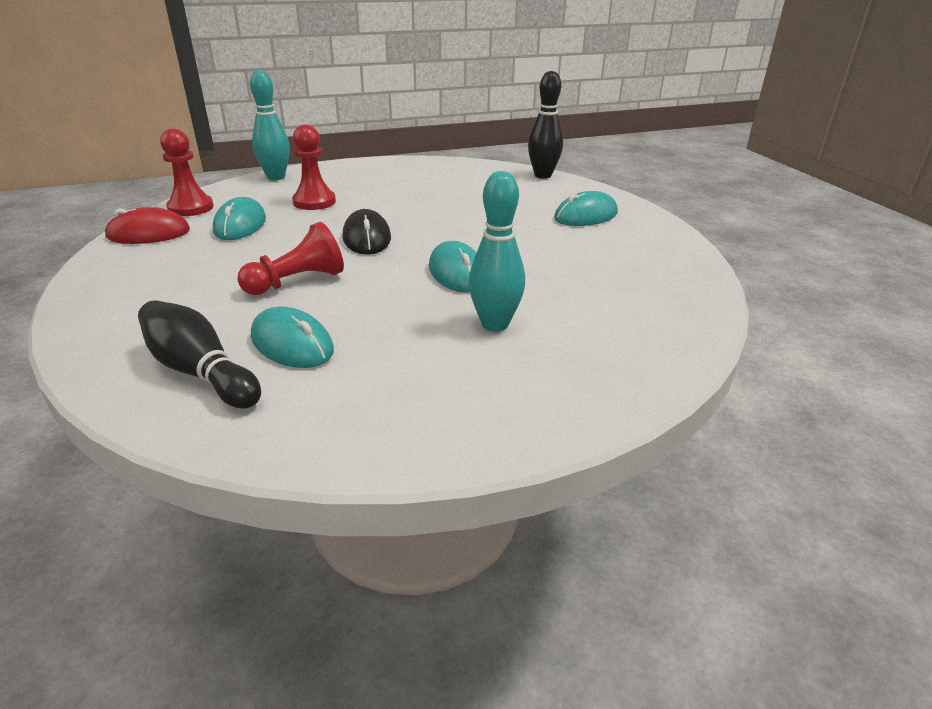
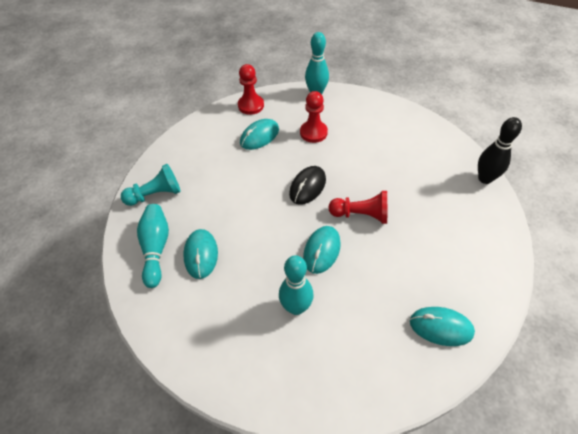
camera: 45 degrees right, 20 degrees up
(125, 325) = (155, 194): none -> turquoise pawn
(148, 234) = (216, 121): red mouse -> none
(200, 372) = (156, 248): black bowling pin -> turquoise bowling pin
(297, 282) = (242, 206): red pawn -> red pawn (361, 215)
(586, 216) = (460, 244): turquoise mouse -> turquoise mouse (441, 327)

